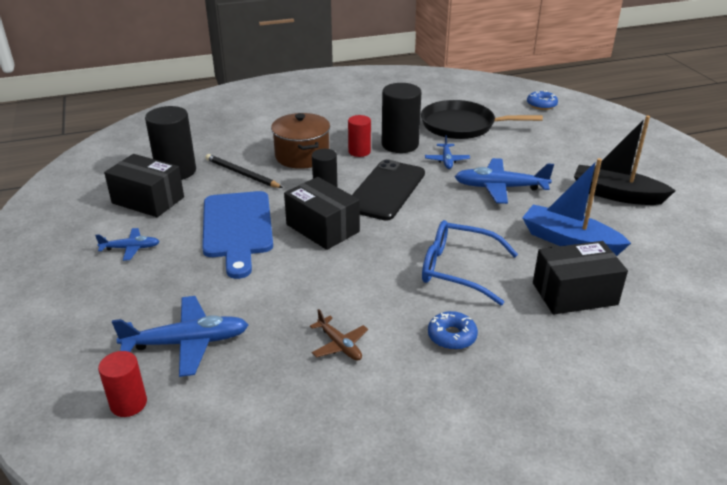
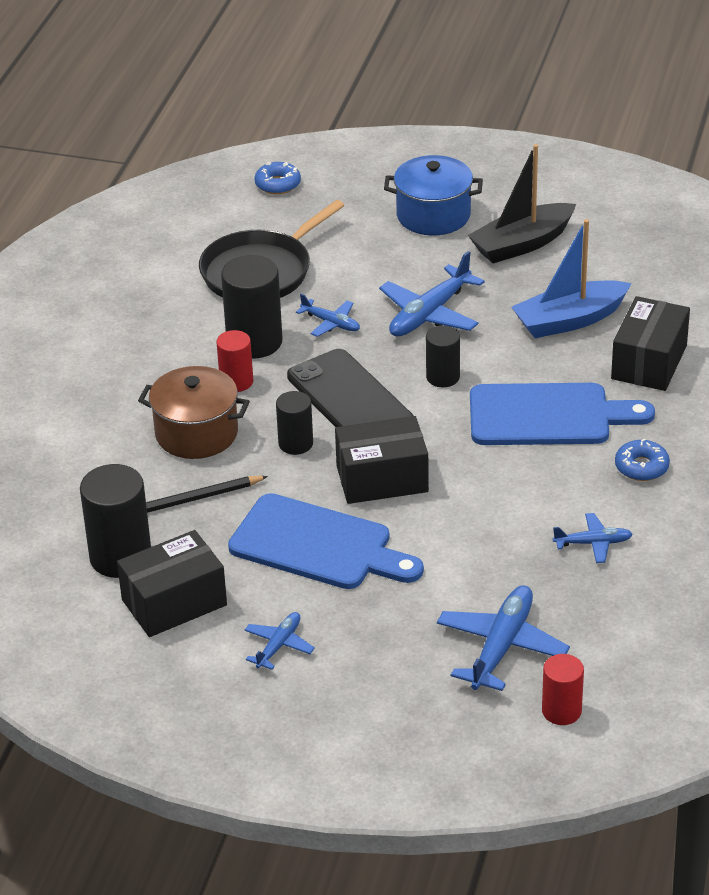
camera: 55 degrees left, 5 degrees up
(339, 345) = (593, 543): brown plane -> blue plane
(446, 214) = (443, 377): none -> black cylinder
(458, 269) = (547, 416): blue glasses -> blue cutting board
(592, 156) = (433, 215): none -> blue pot

